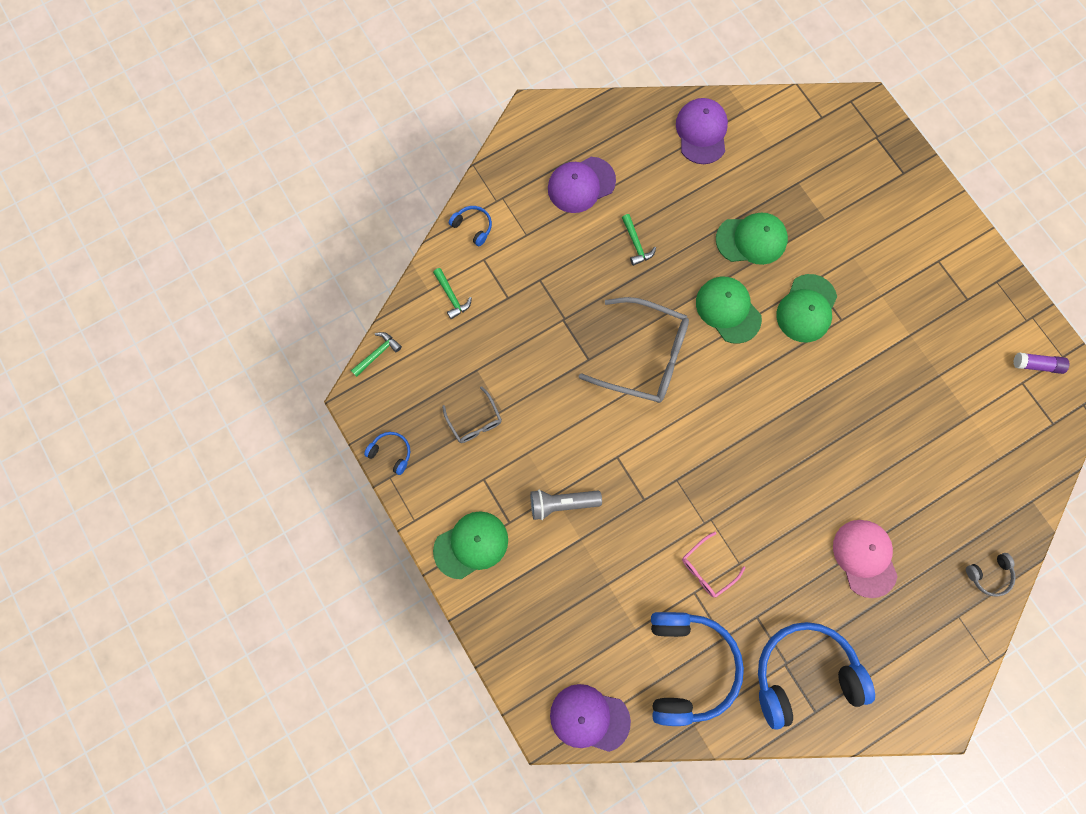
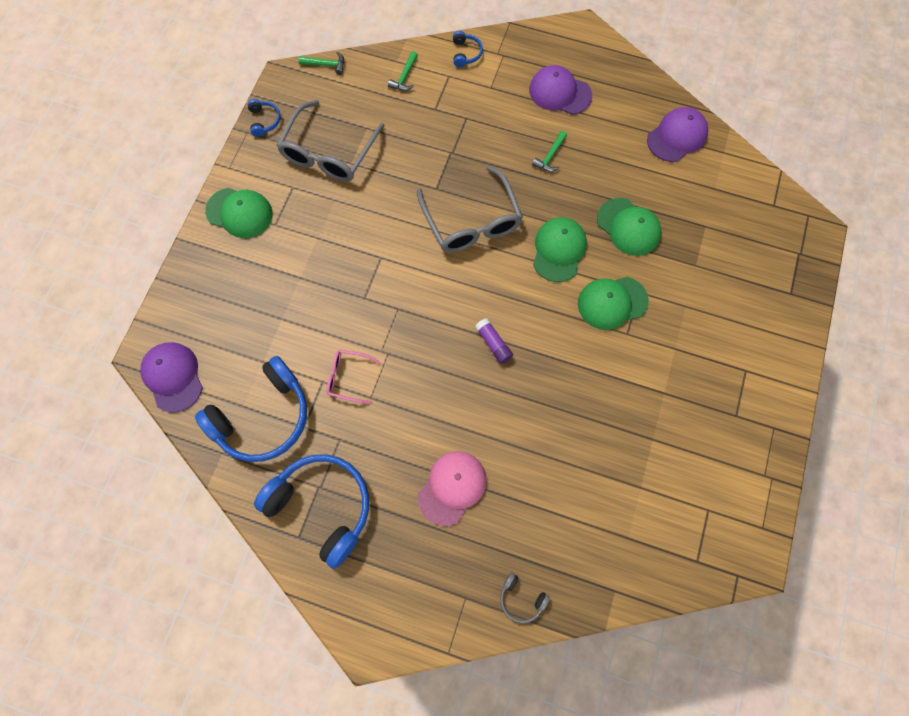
camera: 50 degrees right, 5 degrees down
(474, 420) = (329, 152): grey glasses -> grey glasses, size x1.97
(561, 503) = (316, 246): grey flashlight -> none
(1036, 365) = (734, 511): purple glue stick -> purple glue stick (493, 343)

